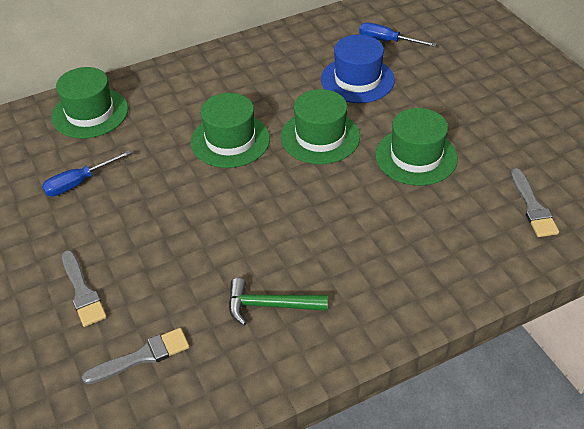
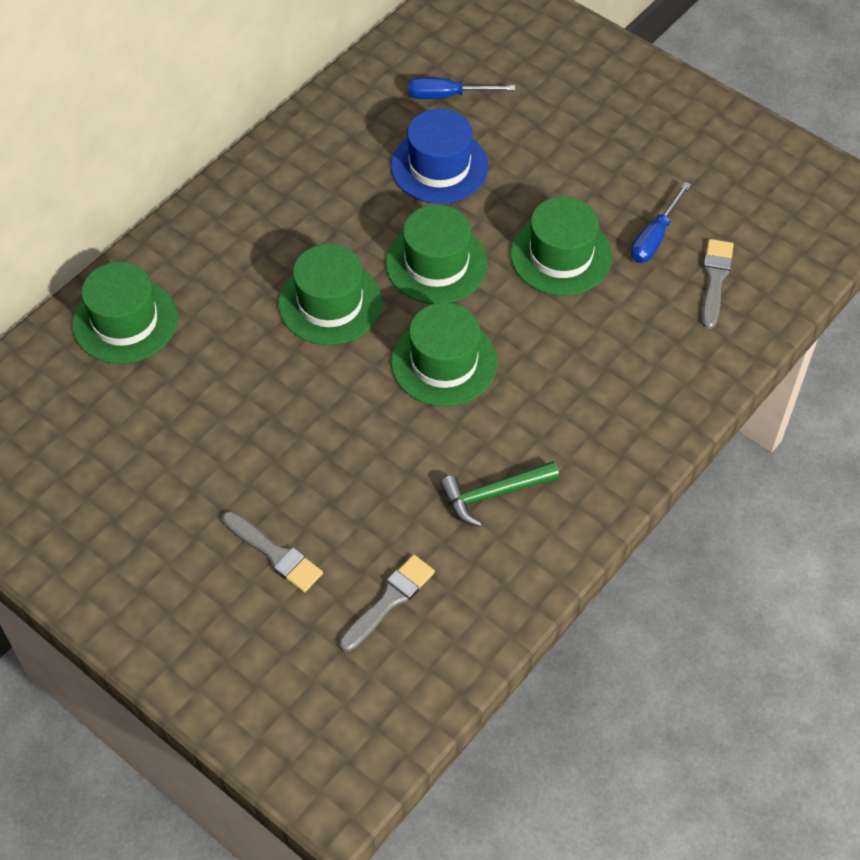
camera: 25 degrees left, 10 degrees up
(79, 183) = (177, 422): blue screwdriver -> blue screwdriver (654, 237)
(287, 201) = (444, 362): none -> green hat
(532, 207) = (715, 279): grey brush -> grey brush turned 135 degrees counterclockwise

